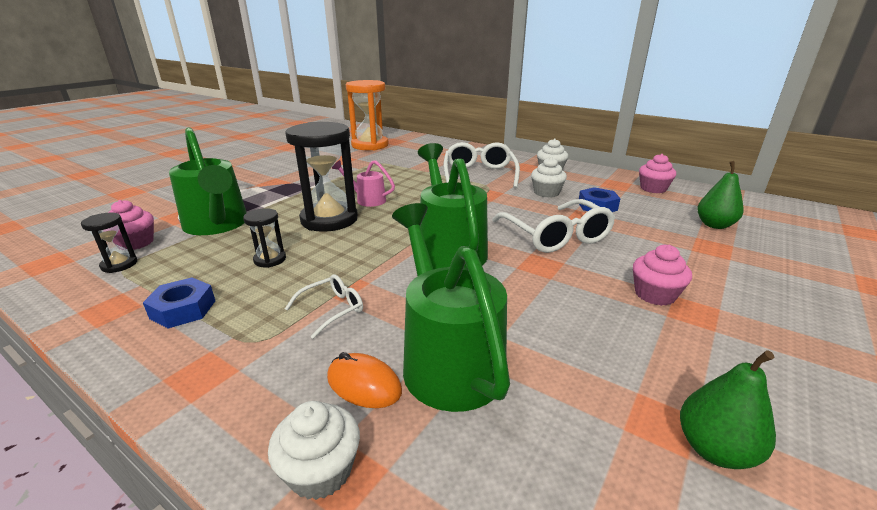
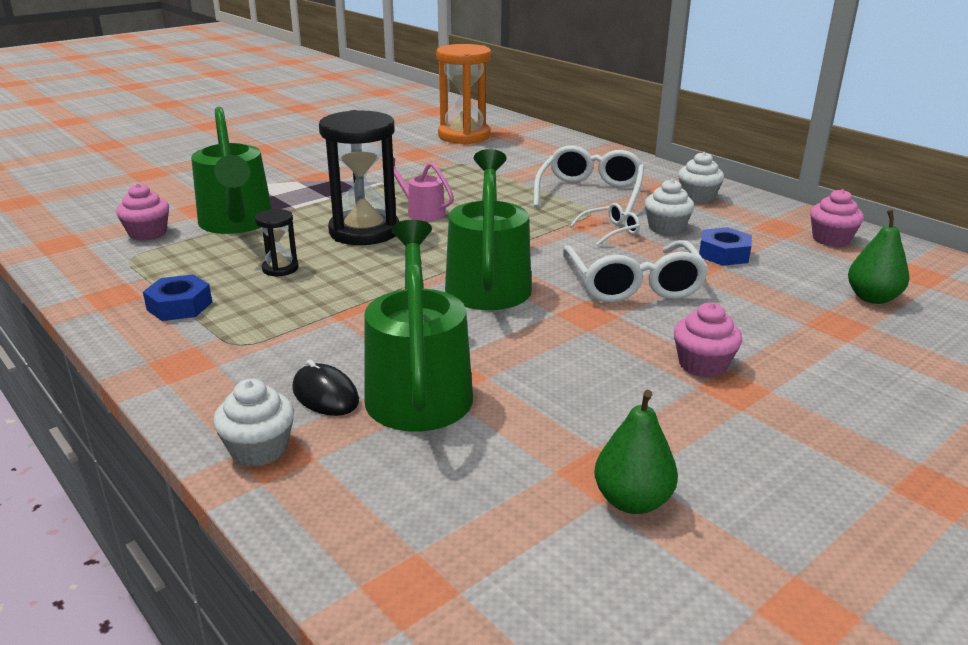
camera: 15 degrees right, 0 degrees up
(119, 265) = (128, 254): black hourglass -> none
(332, 309) = (324, 327): white glasses -> white glasses (610, 231)
(364, 384) = (325, 395): orange mouse -> black mouse

